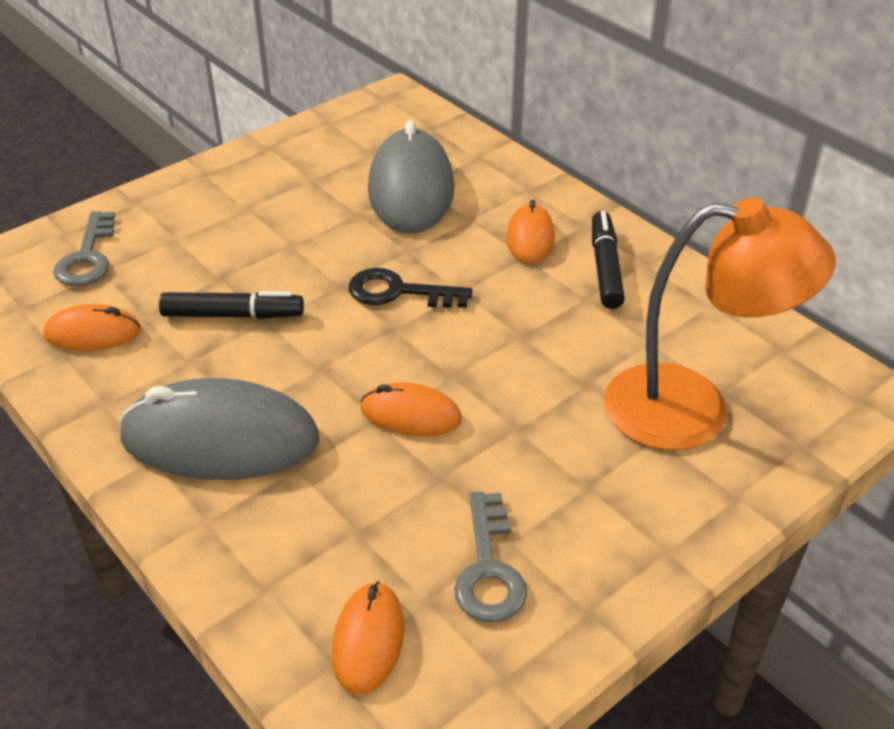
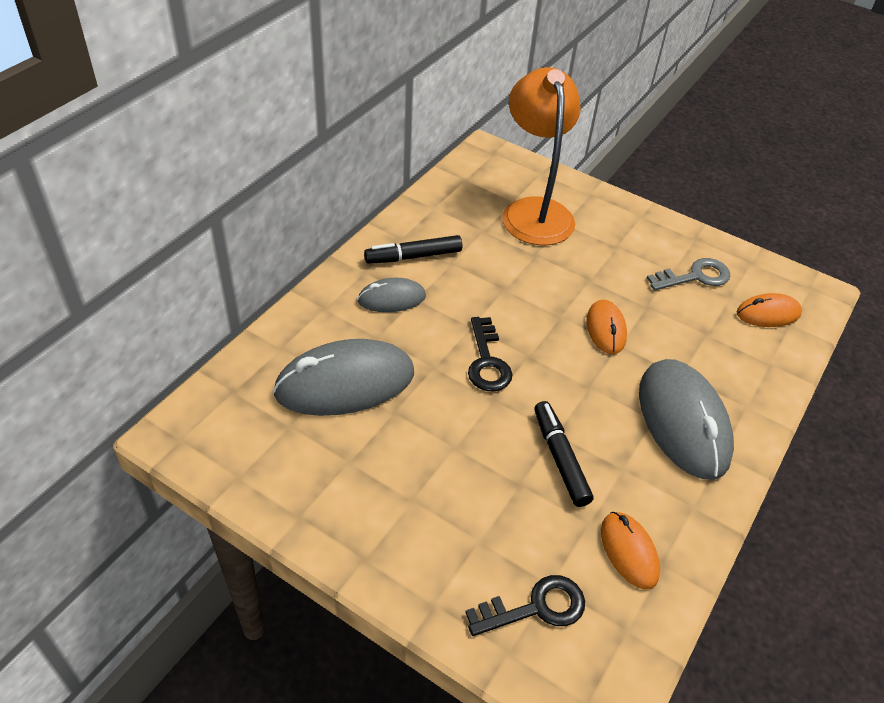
camera: 110 degrees left, 5 degrees up
(87, 257) = (536, 607): grey key -> black key
(530, 238) = (391, 299): orange mouse -> grey mouse

